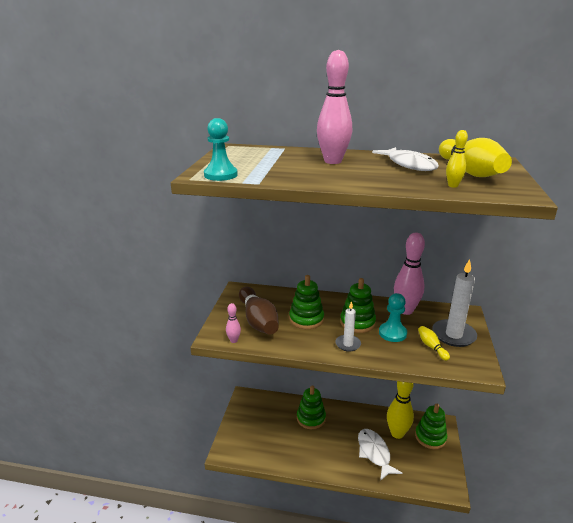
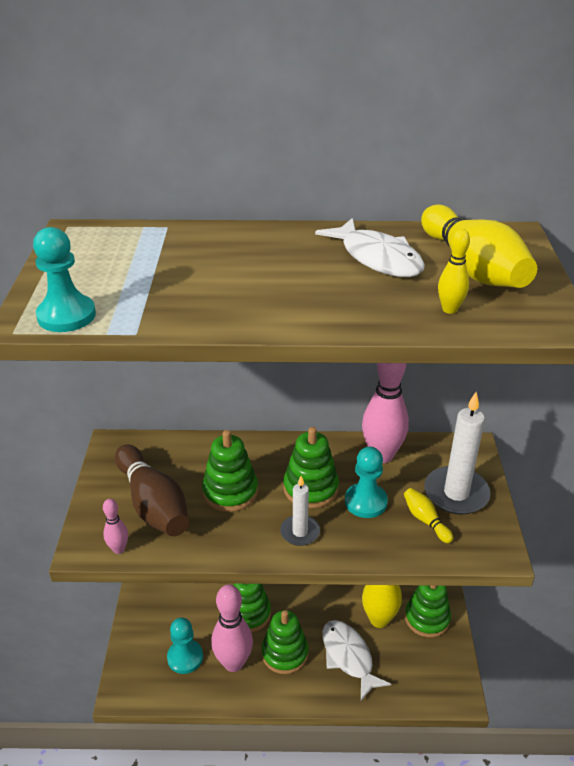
camera: 10 degrees left, 10 degrees up
(267, 438) = (185, 657): none -> turquoise pawn
(332, 445) = (285, 653): none -> green stacking toy
(333, 161) = (252, 259): pink bowling pin -> pink bowling pin (233, 663)

